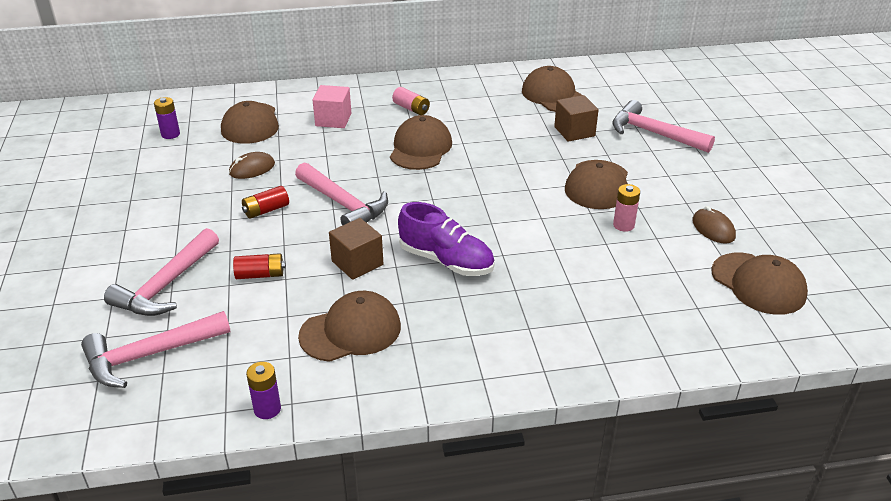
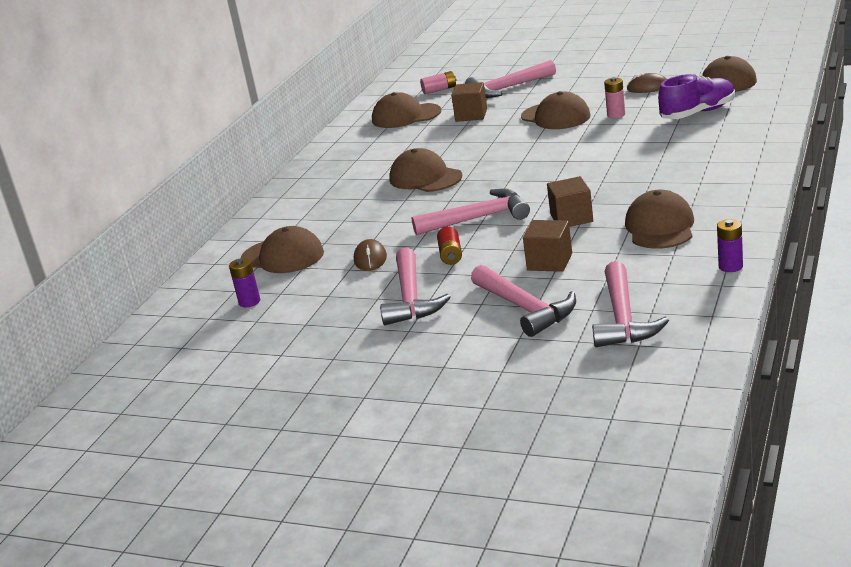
camera: 55 degrees left, 10 degrees down
(182, 213) = (411, 298): none -> pink hammer
(260, 275) = (549, 262): red battery -> brown cube
(333, 120) = (328, 213): pink cube -> none
(411, 108) = (353, 176): pink battery -> pink battery (439, 90)
(446, 261) = (601, 182): purple shoe -> purple shoe (698, 113)

